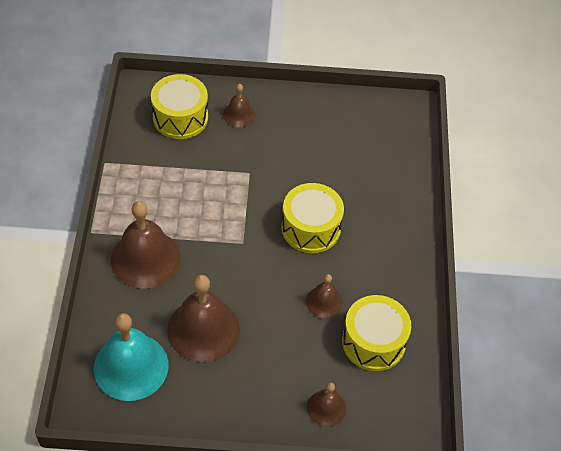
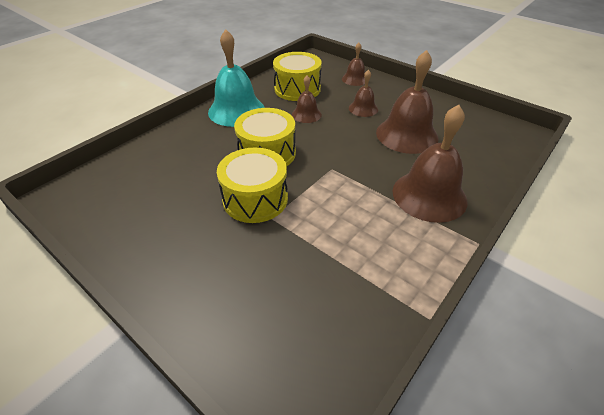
camera: 140 degrees left, 10 degrees down
(131, 366) = (476, 138): turquoise bell -> turquoise bell (236, 110)
(180, 117) = (289, 327): yellow drum -> yellow drum (255, 199)
(239, 114) = (217, 287): brown bell -> brown bell (363, 108)

